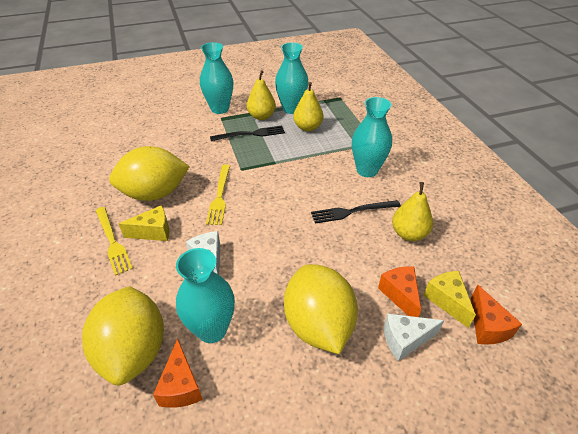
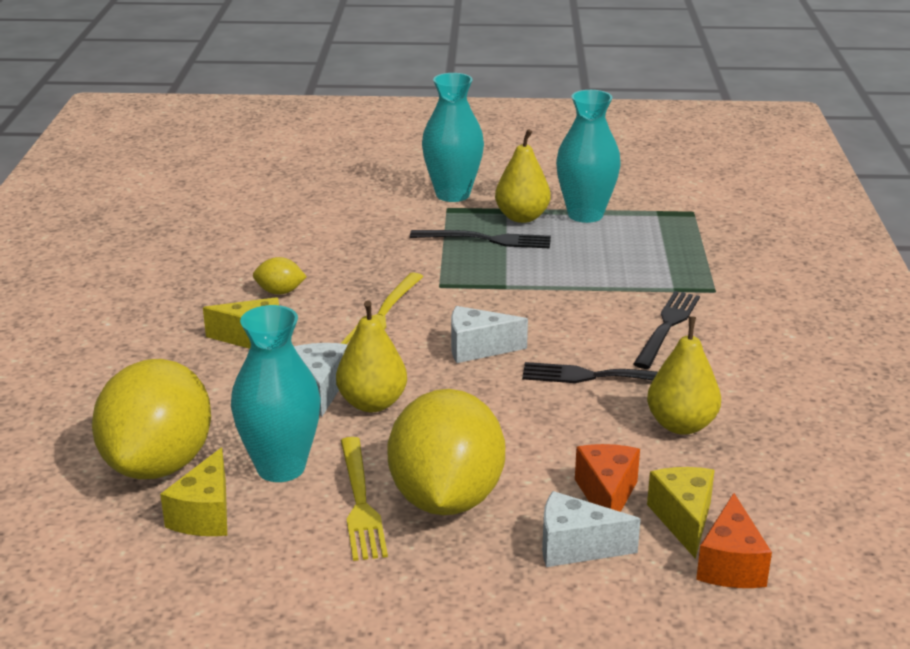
camera: 20 degrees right, 15 degrees down
(112, 242) = (187, 338): yellow fork -> yellow fork (360, 502)
(155, 194) = (280, 292): yellow lemon -> yellow lemon, size x0.41
(181, 386) = (205, 515): orange cheese -> yellow cheese
(281, 208) = (477, 348): none -> white cheese
(307, 127) = (598, 247): yellow pear -> yellow pear (372, 403)
(367, 170) = (667, 327): turquoise vase -> black fork

